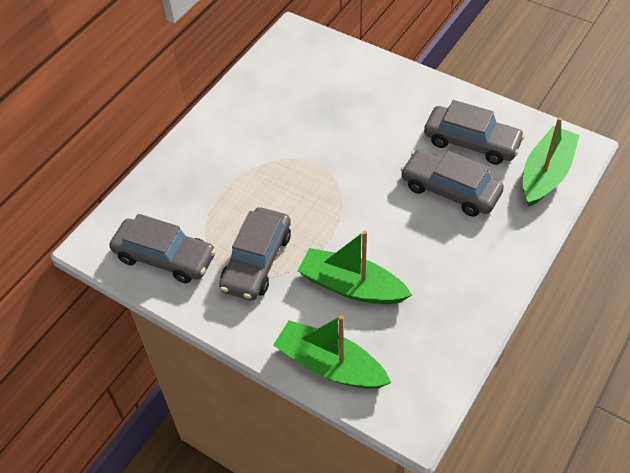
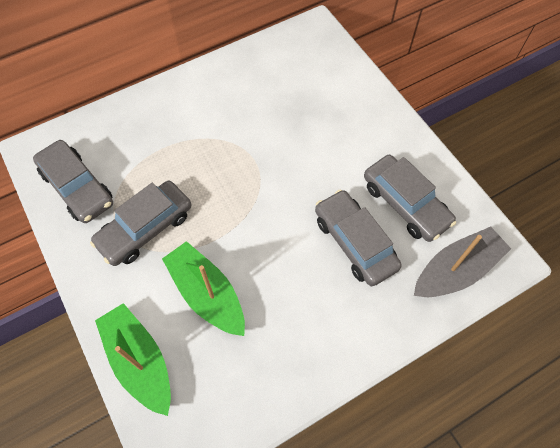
camera: 25 degrees right, 10 degrees up
(545, 174) = (456, 270): green boat -> grey boat

